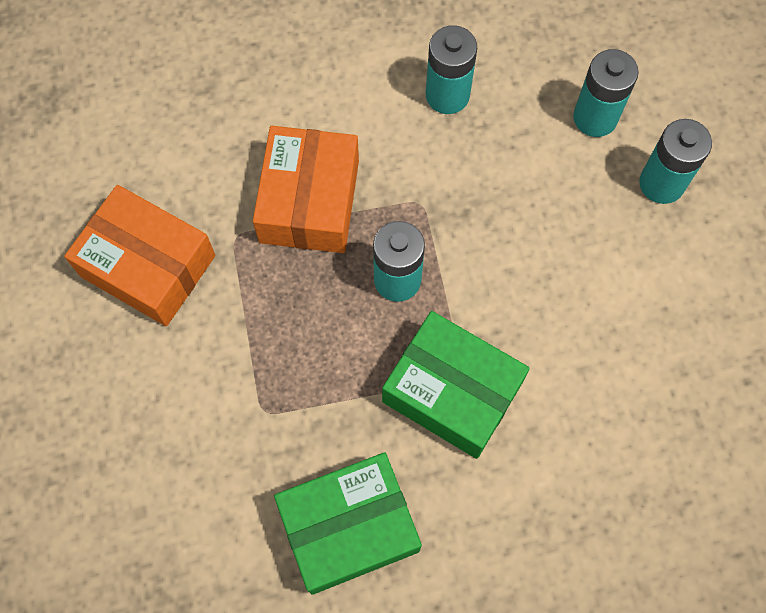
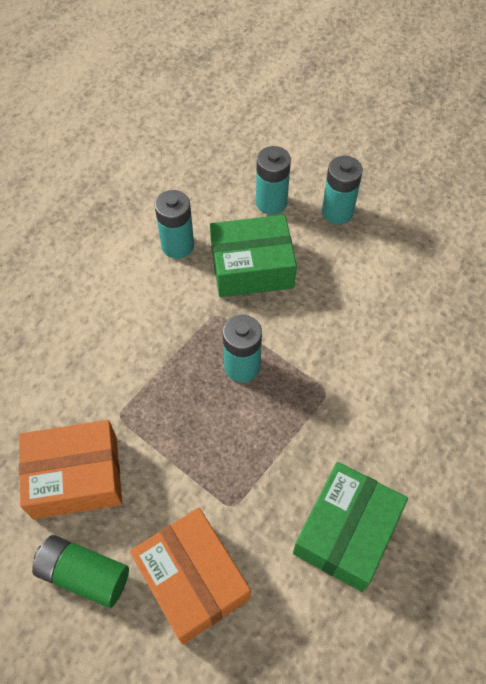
camera: 40 degrees left, 10 degrees down
(82, 364) = (84, 574): none -> green battery
(309, 201) = (147, 361): orange box -> orange box (192, 580)
(452, 392) = (332, 405): green box -> green box (252, 267)

